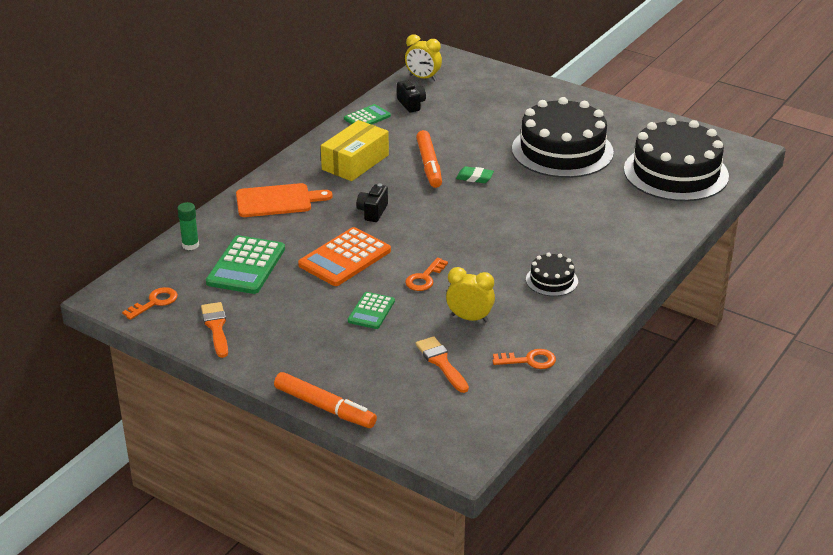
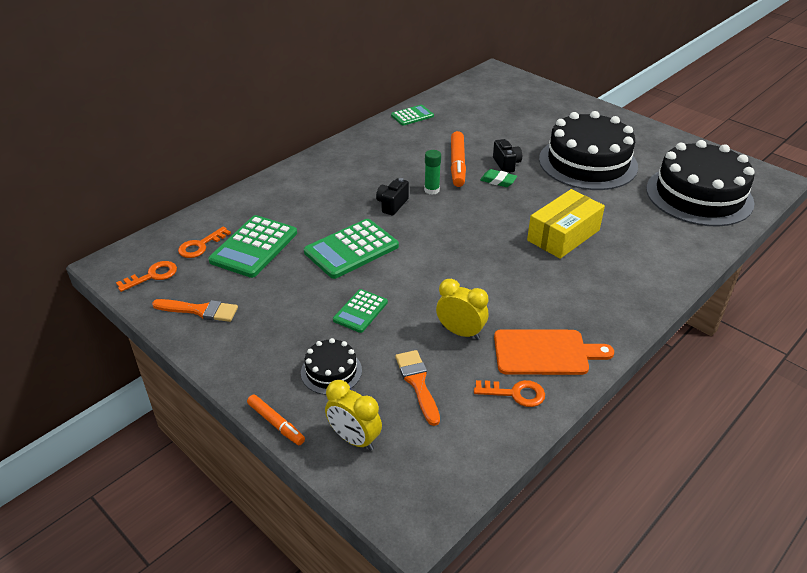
camera: 10 degrees right, 5 degrees up
(190, 245) = (210, 220): green glue stick -> green glue stick (432, 190)
(216, 327) = (200, 310): orange brush -> orange brush turned 105 degrees clockwise
(277, 201) = (307, 185): orange cutting board -> orange cutting board (545, 352)
(324, 407) = (276, 423): orange marker -> orange marker, size x0.60
(345, 258) = (351, 249): orange calculator -> green calculator
(355, 162) = (389, 155): yellow box -> yellow box (563, 235)
(411, 104) = (455, 108): black camera -> black camera (506, 164)
(423, 78) = (471, 86): yellow clock -> yellow clock (354, 439)
(424, 278) = (424, 280): orange key -> orange key (200, 246)
(551, 280) = (556, 298): black cake -> black cake (331, 371)

